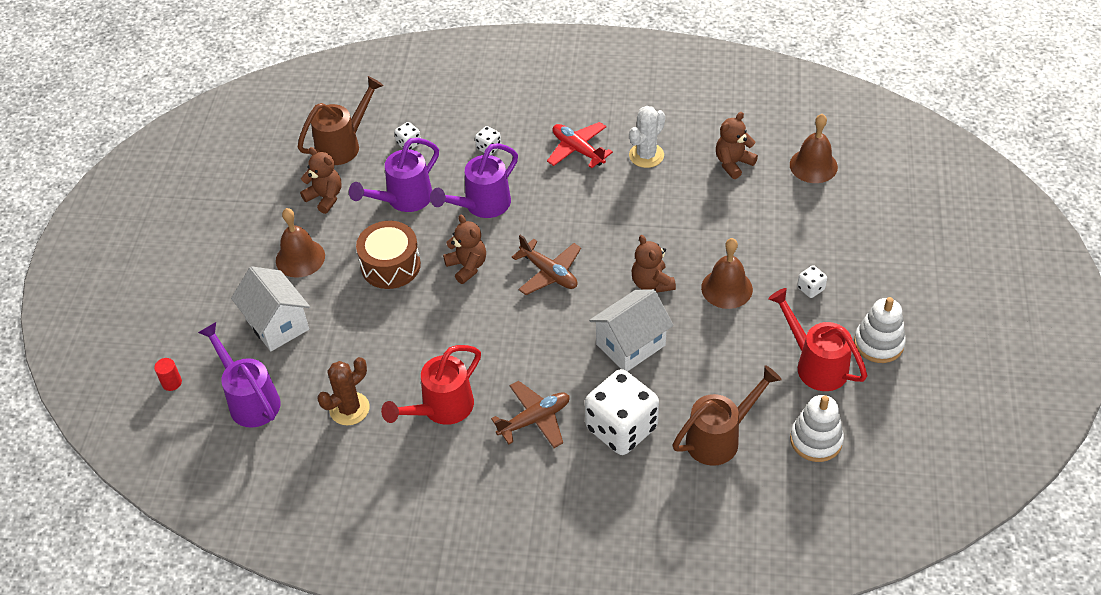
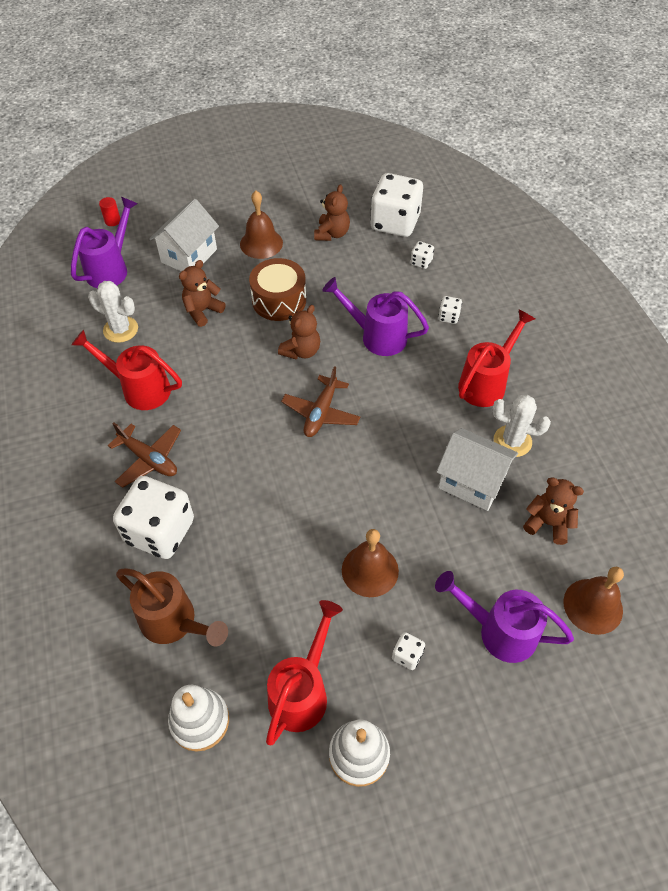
camera: 65 degrees right, 5 degrees up
(343, 145) = (395, 223): brown watering can -> white dice
(349, 409) = (120, 329): brown cactus -> white cactus
(404, 199) = (356, 282): purple watering can -> purple watering can (499, 631)
(578, 150) = (486, 383): red plane -> red watering can
(630, 345) = (262, 507): white house -> white house (472, 482)
(652, 283) = (346, 500): brown teddy bear -> brown teddy bear (202, 311)

